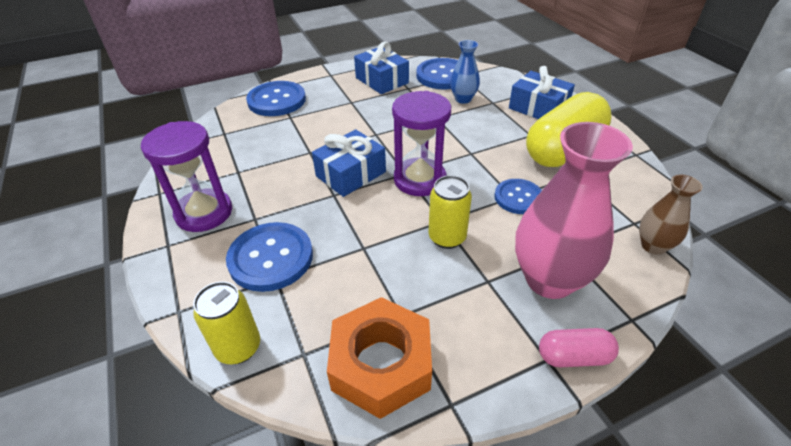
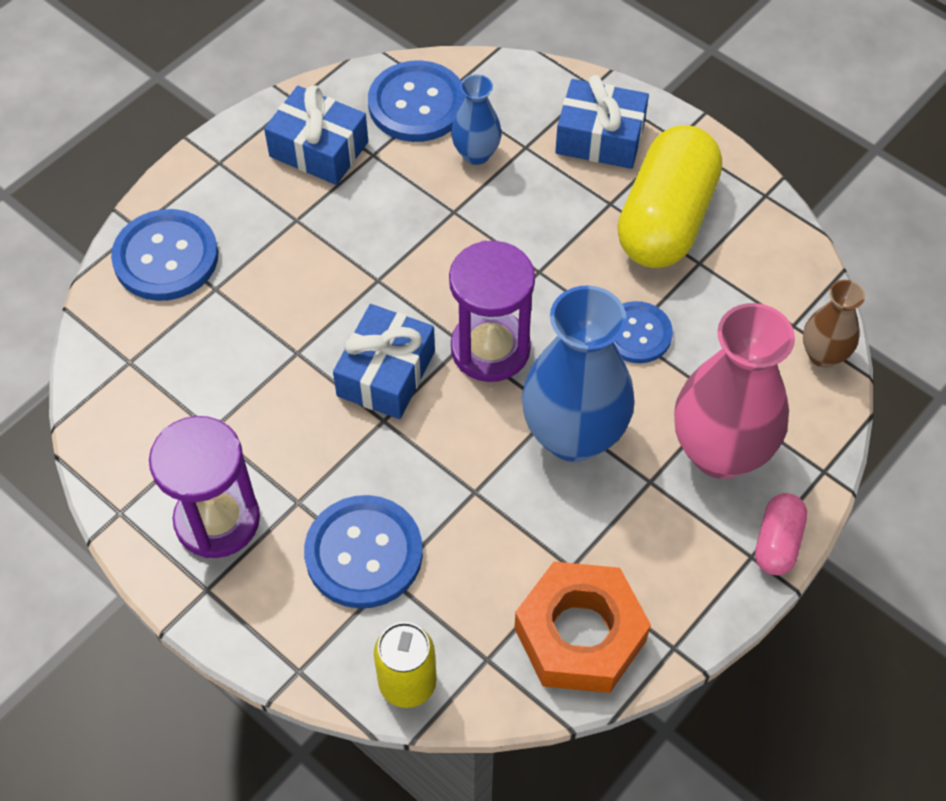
camera: 25 degrees left, 15 degrees up
(447, 237) = (573, 435): yellow can -> blue vase
(573, 357) = (777, 542): pink capsule -> pink capsule turned 45 degrees counterclockwise

